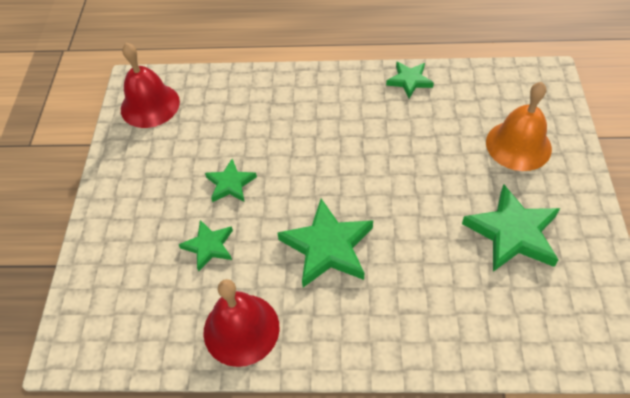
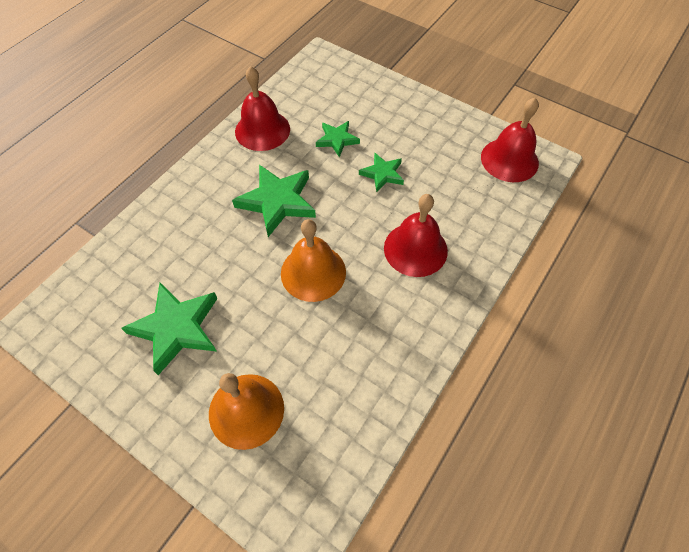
camera: 120 degrees right, 5 degrees up
(298, 121) = (415, 249): none -> red bell
(377, 173) = (313, 272): none -> orange bell
(409, 81) = (401, 374): green star -> none

